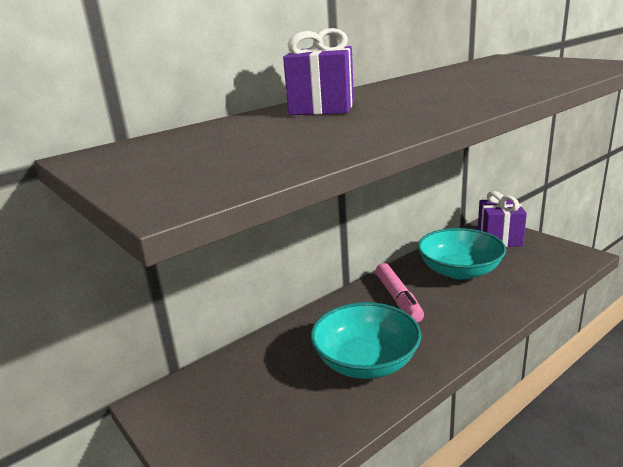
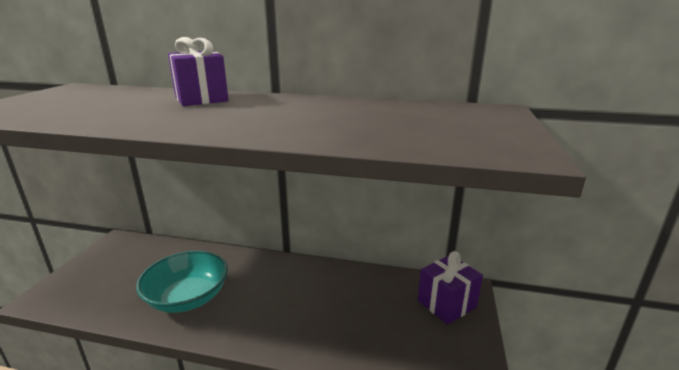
camera: 50 degrees right, 0 degrees up
(398, 298) = (283, 282): pink marker -> none
(459, 271) = (356, 299): turquoise bowl -> none

